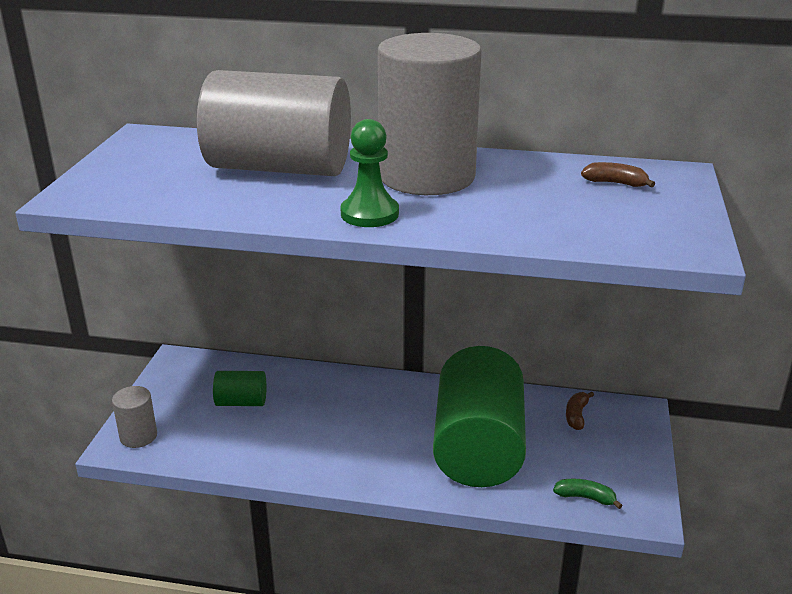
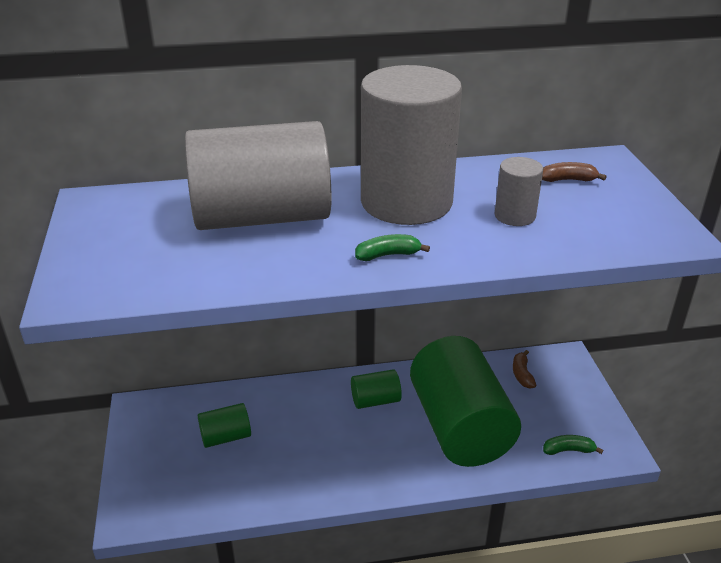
camera: 20 degrees left, 5 degrees up
(138, 436) = (143, 501): grey cylinder -> grey cylinder (515, 216)
(369, 214) = (388, 255): green pawn -> green banana
(404, 404) = (375, 400): none -> green cylinder

